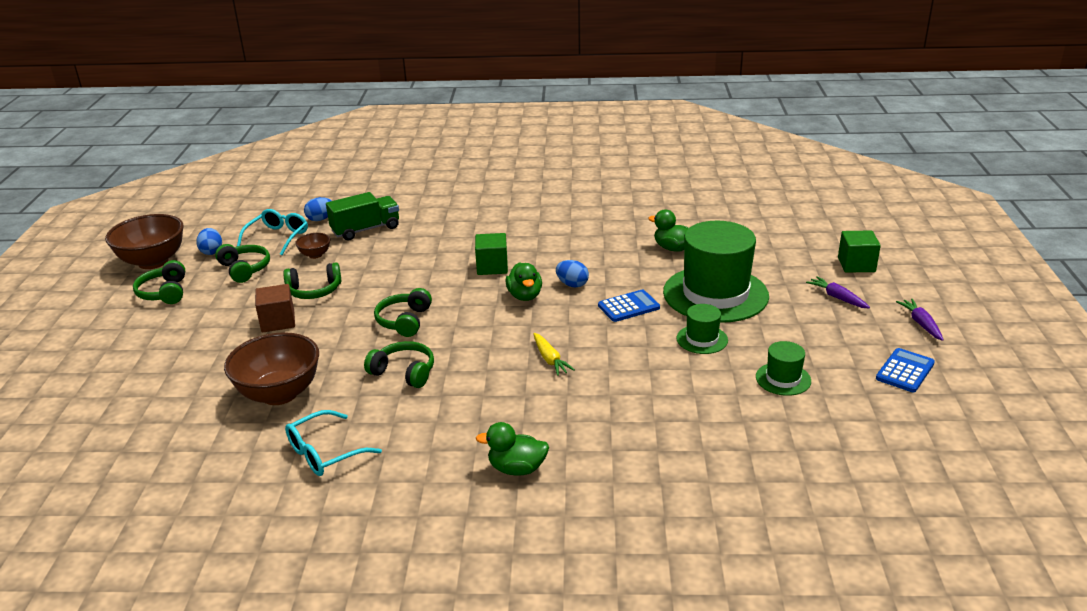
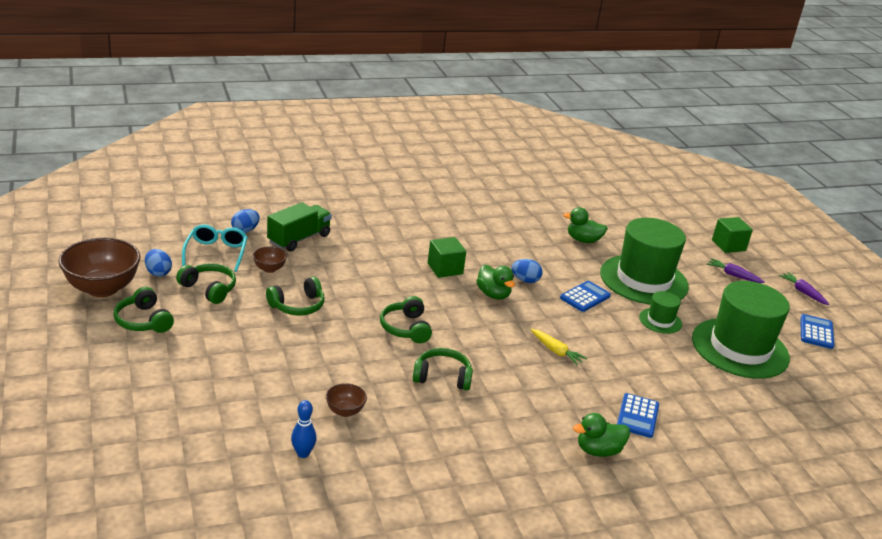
camera: 25 degrees left, 0 degrees up
(207, 428) = (303, 453): none -> blue bowling pin
(278, 321) = (286, 340): brown cube -> none
(279, 394) = (345, 411): brown bowl -> brown bowl, size x0.47
(324, 453) = (430, 461): turquoise glasses -> none
(593, 438) = (637, 416): none -> blue calculator
(783, 379) = (740, 348): green hat -> green hat, size x2.20

